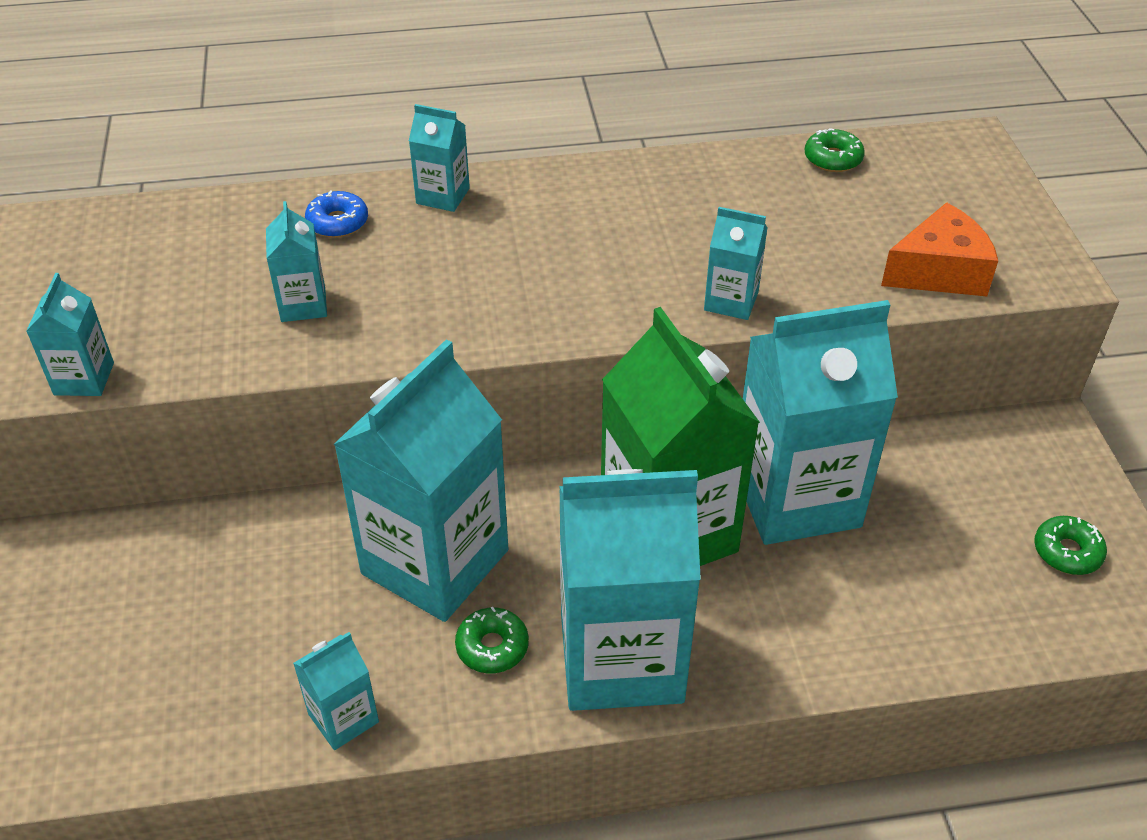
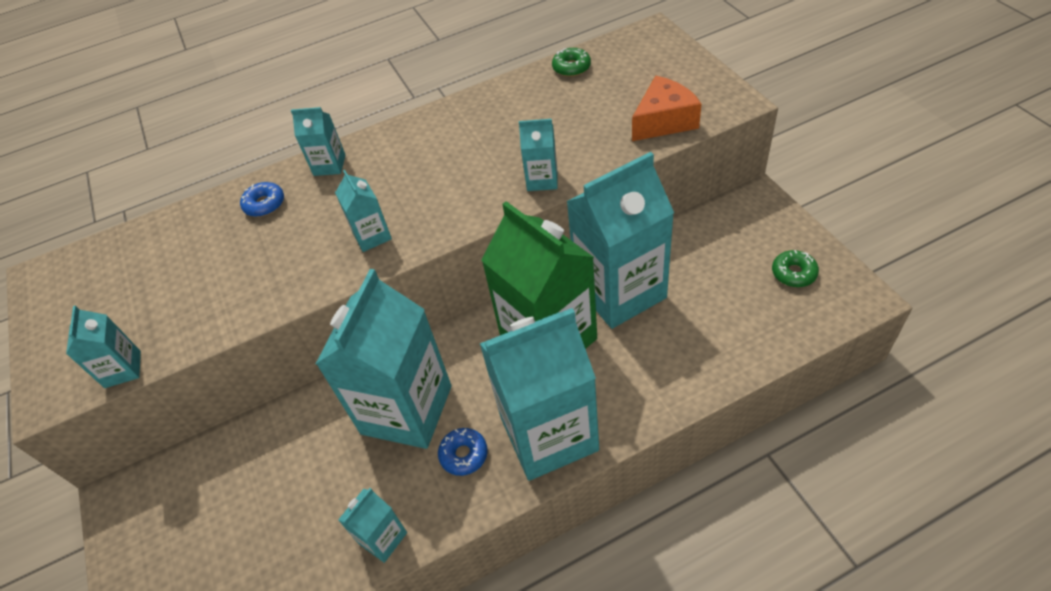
camera: 10 degrees left, 5 degrees up
(303, 305) = (260, 268): turquoise carton -> turquoise carton (372, 236)
(492, 647) = (464, 455): green donut -> blue donut

